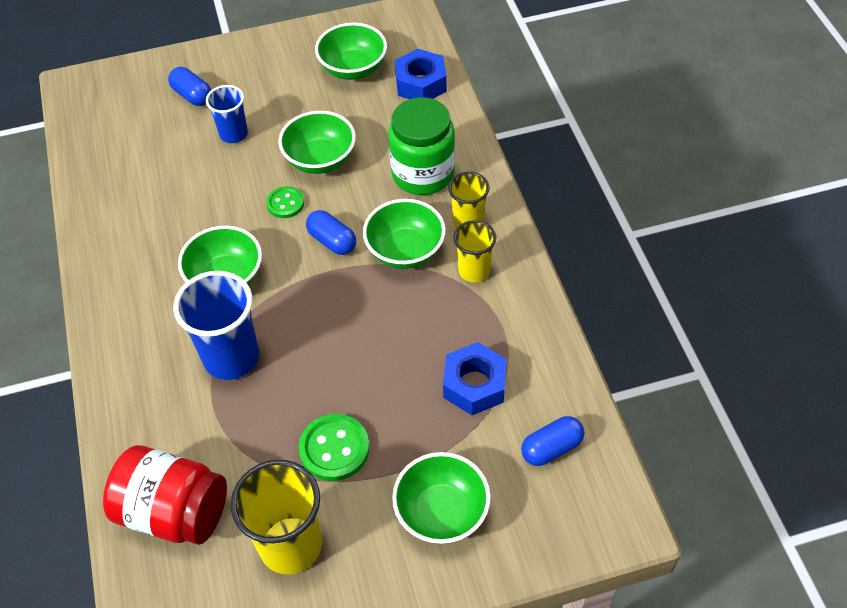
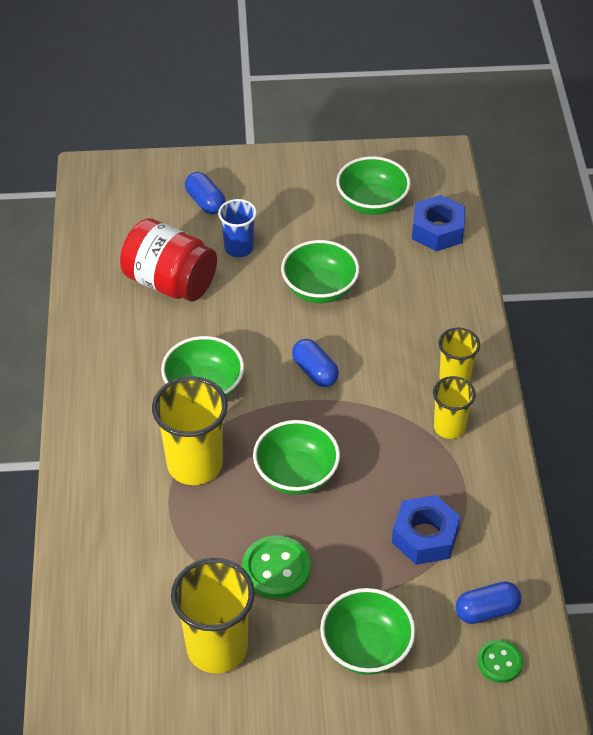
camera: 10 degrees right, 5 degrees down
(174, 512) = (114, 596): red jar -> red jar (170, 282)
(231, 357) = (195, 464): blue cup -> yellow cup
(285, 203) = (276, 326): green button -> green button (499, 662)
(405, 251) = (385, 395): green bowl -> green bowl (296, 474)
(423, 173) = (420, 322): green jar -> none

